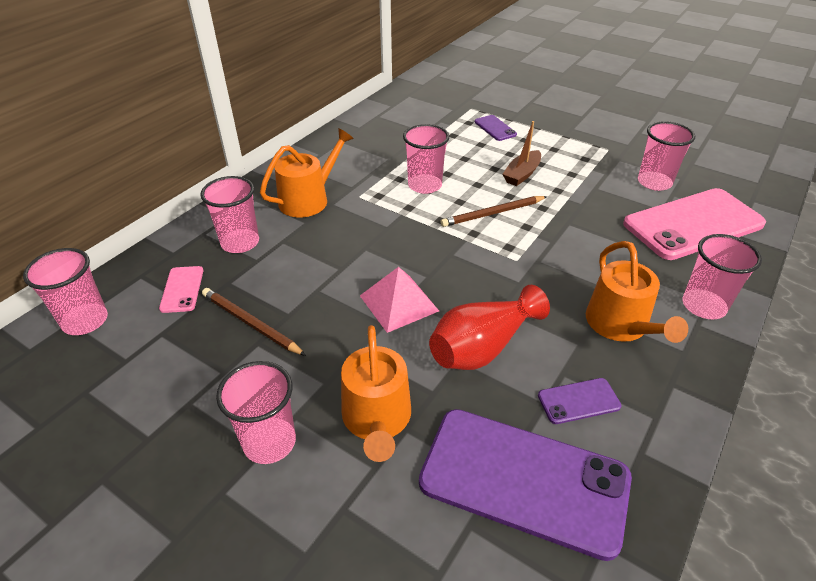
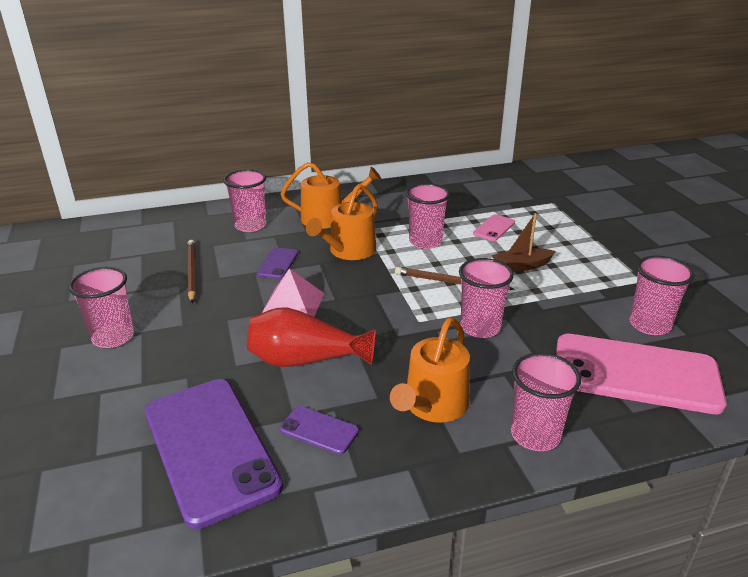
camera: 40 degrees right, 10 degrees down
(85, 321) = (119, 230): pink cup -> pink cup (480, 327)
(182, 289) = (184, 237): pink phone -> pink phone (494, 228)
(377, 419) = (181, 360): orange watering can -> orange watering can (349, 251)
(495, 128) = (551, 224): purple phone -> purple phone (278, 263)

